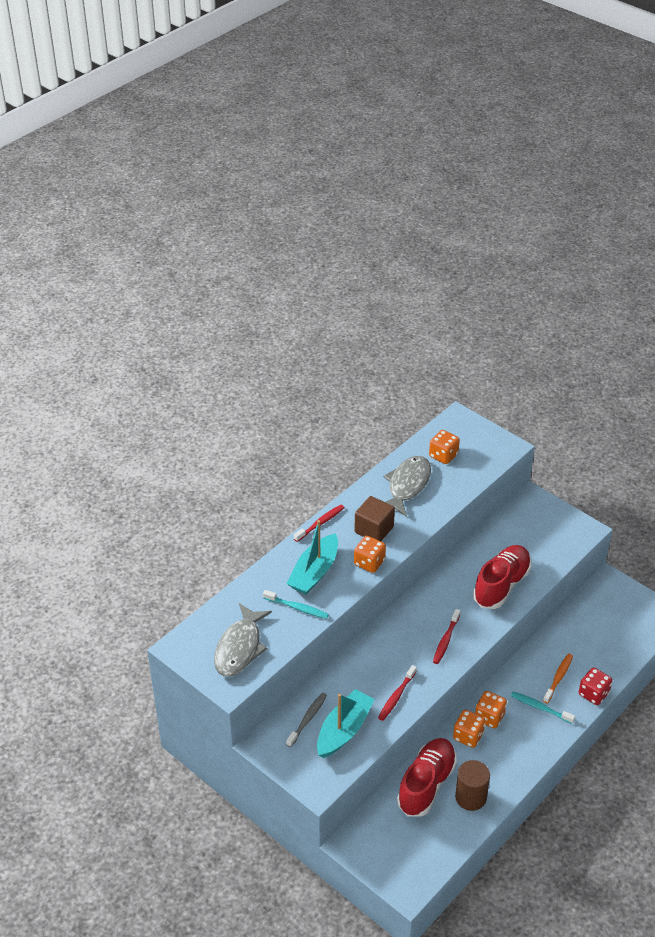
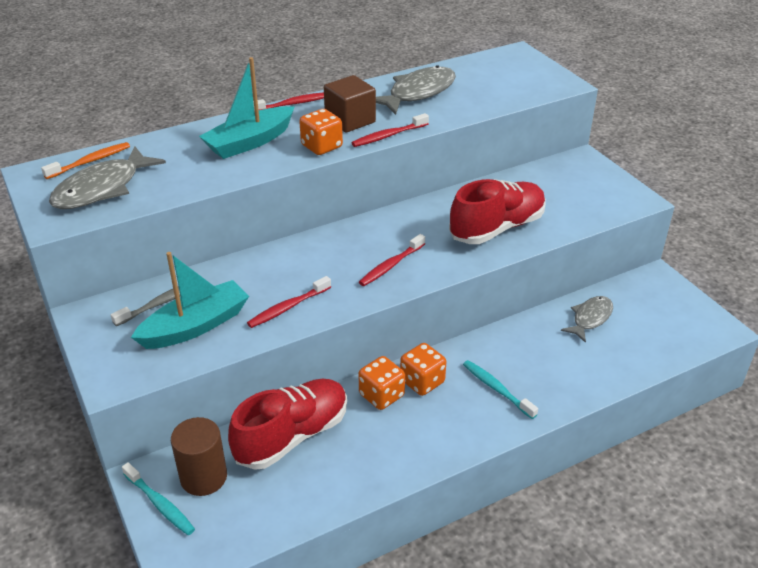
camera: 20 degrees right, 5 degrees down
(297, 608) = (202, 168): turquoise toothbrush -> turquoise toothbrush (160, 504)
(410, 538) = (389, 136): none -> red toothbrush
(443, 455) = (479, 77): orange dice -> none
(470, 797) = (341, 469): brown cylinder -> brown cylinder (203, 477)
(558, 678) = (539, 362): orange toothbrush -> orange toothbrush (90, 162)
(577, 631) = (590, 318): none -> grey fish
(593, 694) = (579, 392): red dice -> none

